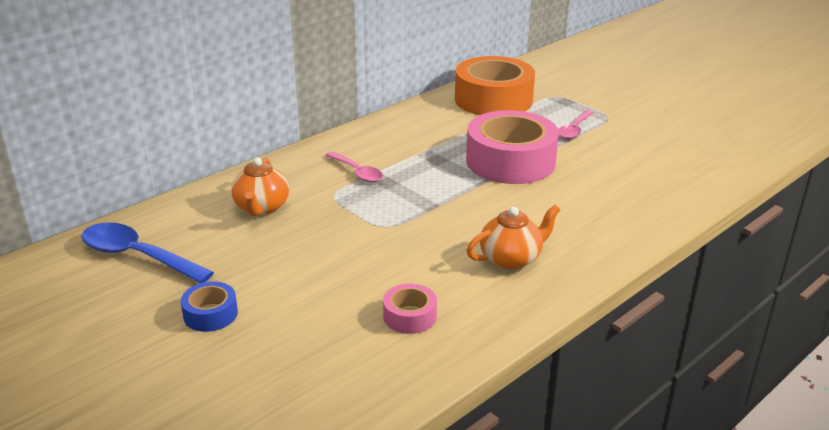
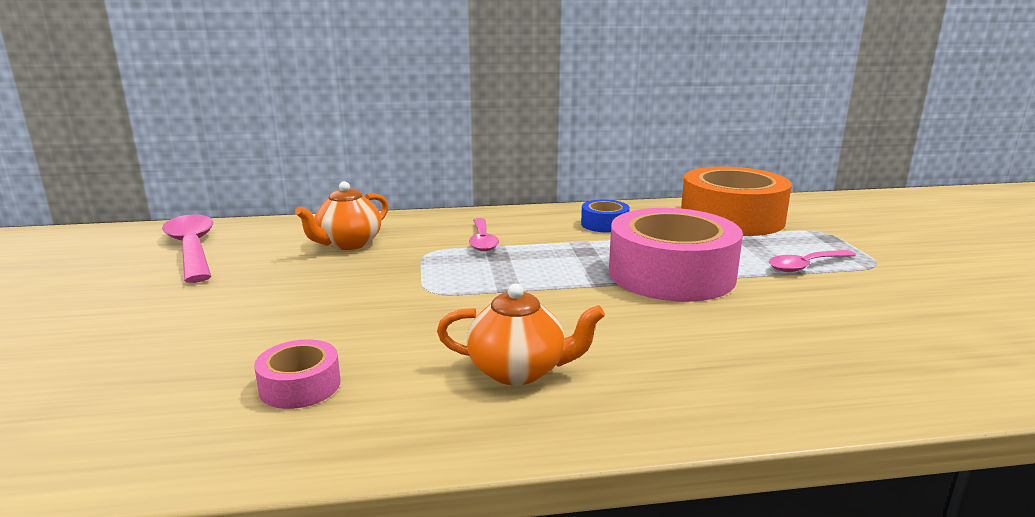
camera: 35 degrees right, 10 degrees down
(137, 256) = (192, 249): blue spoon -> pink spoon
(210, 314) = (147, 309): blue tape -> blue tape (604, 224)

